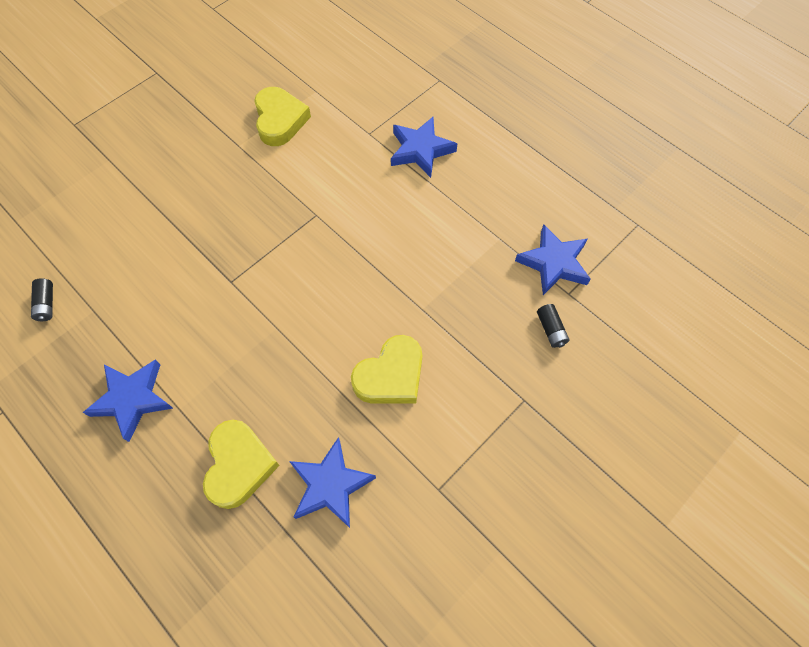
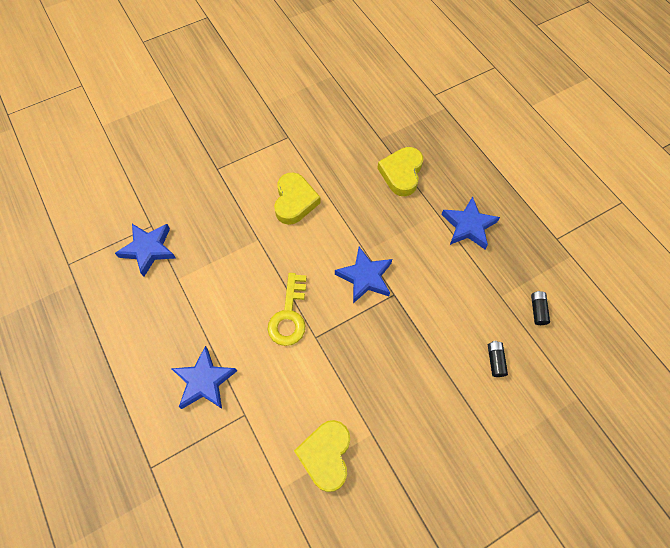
camera: 165 degrees left, 0 degrees up
(330, 485) = (349, 152): blue star -> blue star (365, 277)
(352, 229) = (289, 315): none -> yellow key
(391, 375) = (295, 201): yellow heart -> yellow heart turned 120 degrees clockwise
(551, 329) = (177, 205): black battery -> black battery (495, 361)

